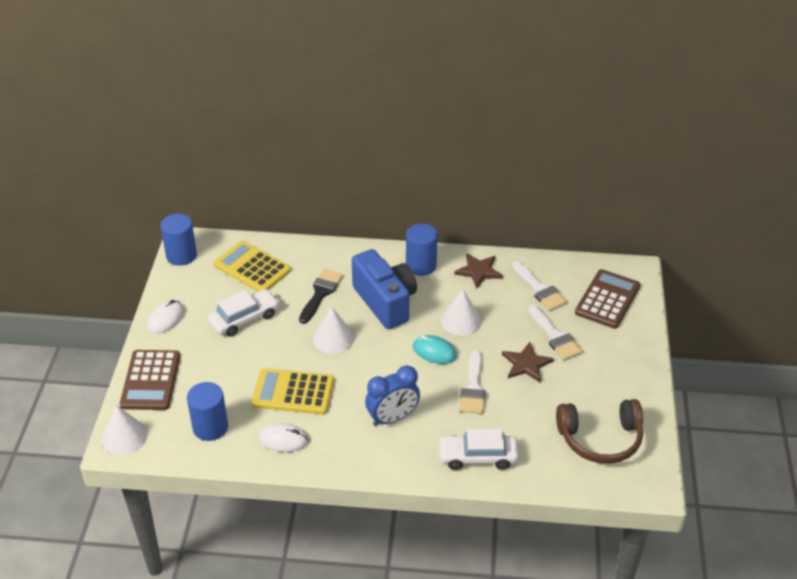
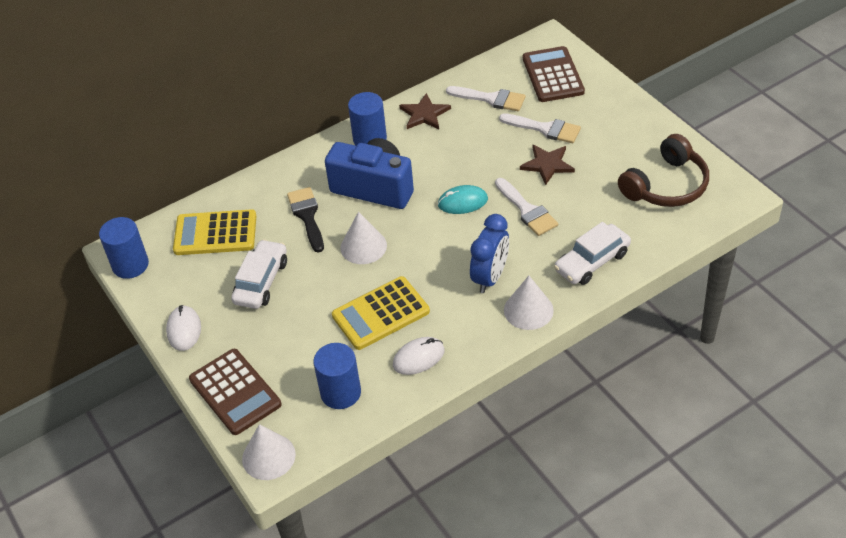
camera: 35 degrees left, 5 degrees up
(461, 320) = (456, 163): white cone -> white cone (528, 310)

